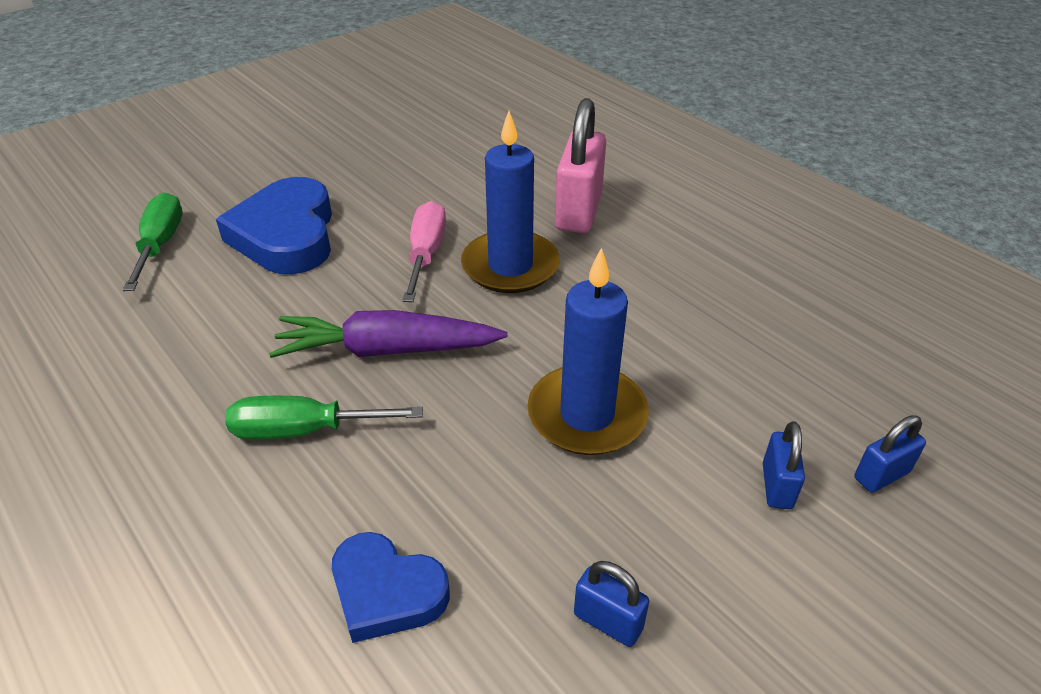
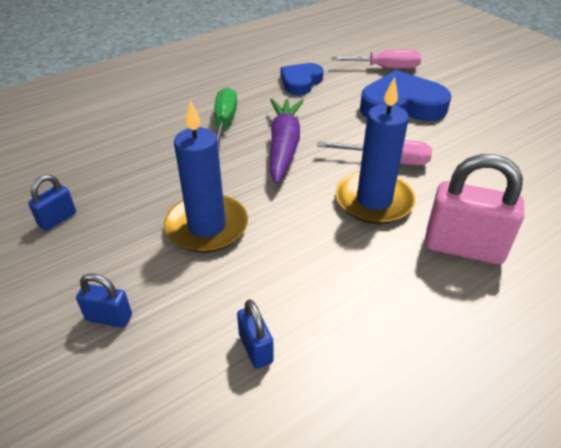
camera: 95 degrees right, 0 degrees up
(160, 244) = (386, 68): green screwdriver -> pink screwdriver
(387, 592) = (114, 149): blue heart -> blue heart (300, 82)
(881, 475) = (90, 394): blue padlock -> blue padlock (255, 348)

